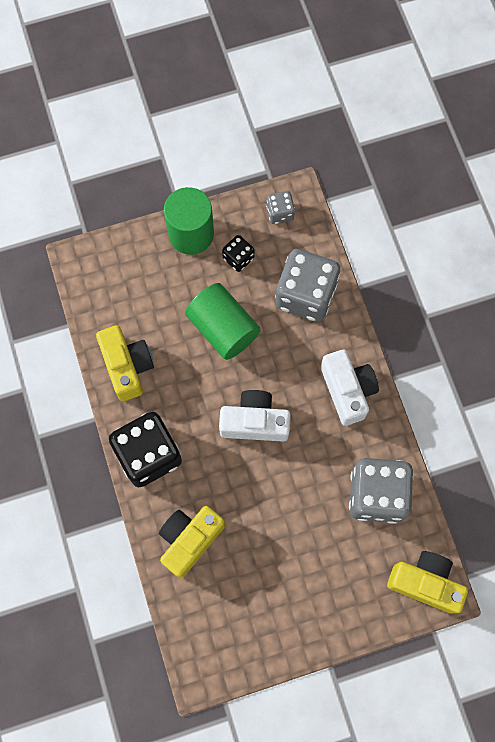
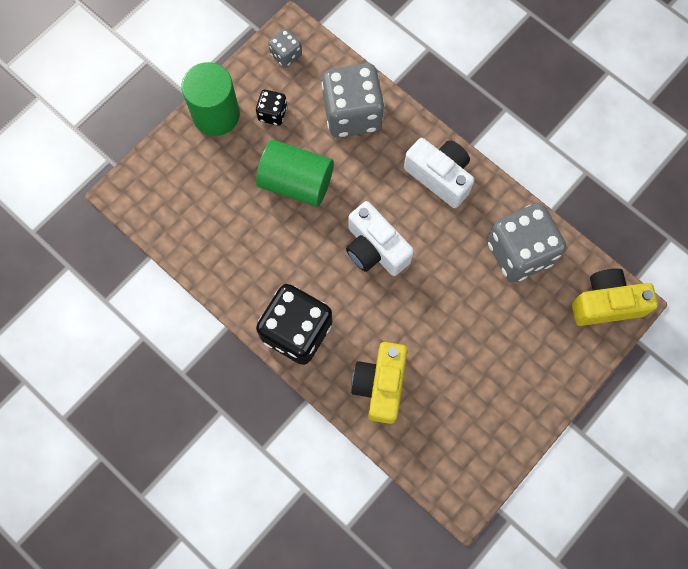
camera: 30 degrees left, 0 degrees up
(127, 367) = (229, 263): yellow camera -> none
(254, 422) = (375, 249): white camera -> white camera turned 105 degrees counterclockwise

